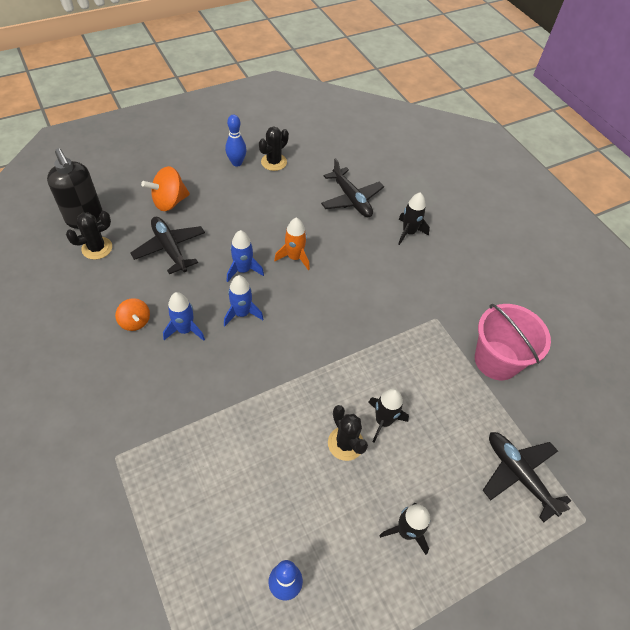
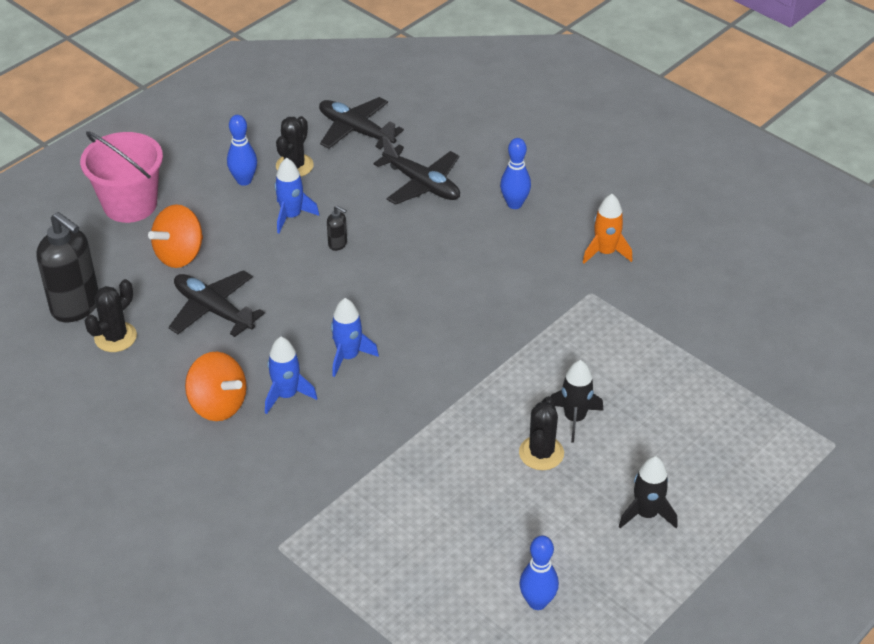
camera: 15 degrees left, 10 degrees down
(135, 322) = (218, 405): orange spinning top -> orange spinning top, size x1.55
(243, 270) = (324, 308): blue rocket -> blue rocket (291, 216)
(275, 226) = (338, 244): none -> black soap dispenser
(294, 257) = (382, 275): orange rocket -> orange rocket (605, 252)
(345, 443) = (541, 453): black cactus -> black cactus turned 60 degrees clockwise
(408, 232) = (514, 204): black rocket -> blue bowling pin
(496, 360) = (680, 317): pink bucket -> pink bucket (130, 204)
(518, 474) = (748, 424): black plane -> black plane (356, 130)

